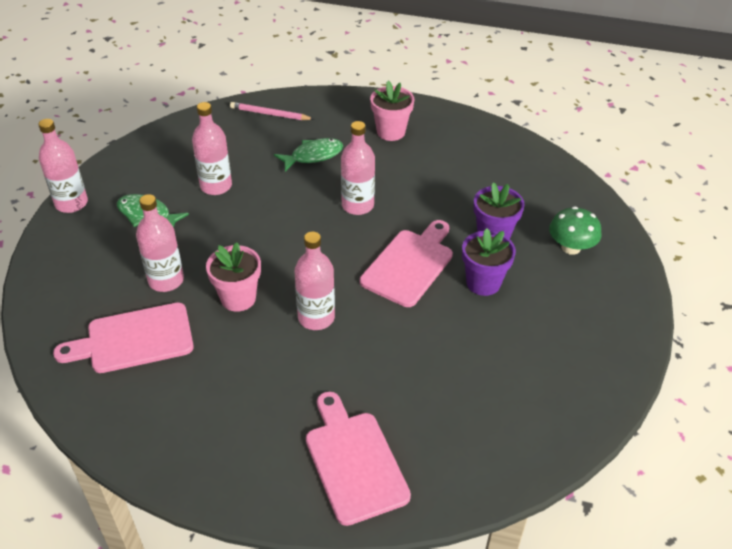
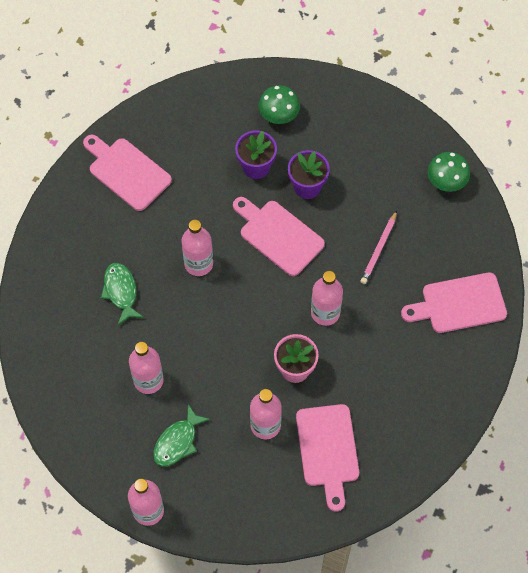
camera: 80 degrees left, 20 degrees up
(270, 114) = (45, 324): pink pencil -> pink pencil (379, 249)
(391, 132) = (99, 219): pink flower pot -> none
(451, 143) = (127, 172): none -> pink cutting board
(544, 428) = (446, 181): none -> green mushroom

